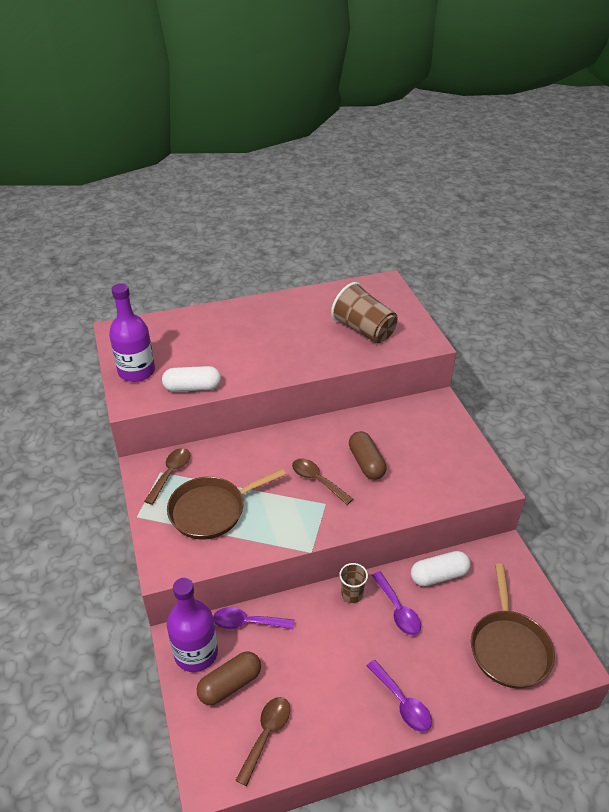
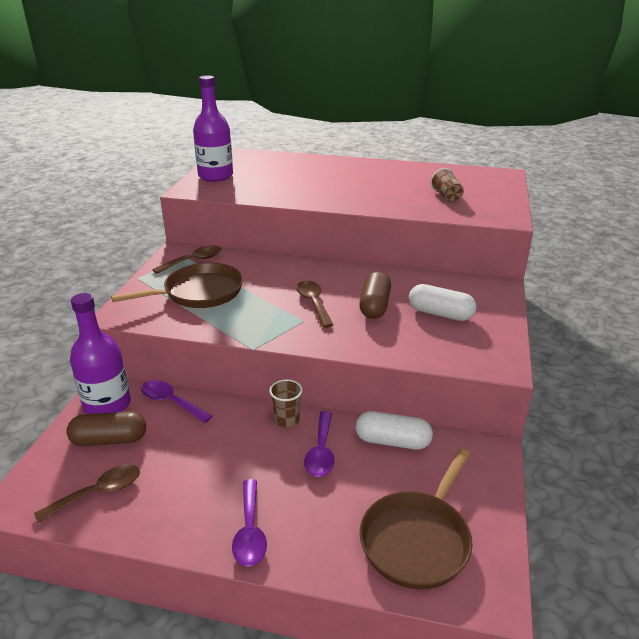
camera: 30 degrees right, 10 degrees down
(192, 387) = (247, 194): white capsule -> white capsule (440, 314)
(211, 510) = (199, 293): brown pan -> brown pan turned 150 degrees clockwise
(364, 330) = (446, 196): brown cup -> brown cup, size x0.53

